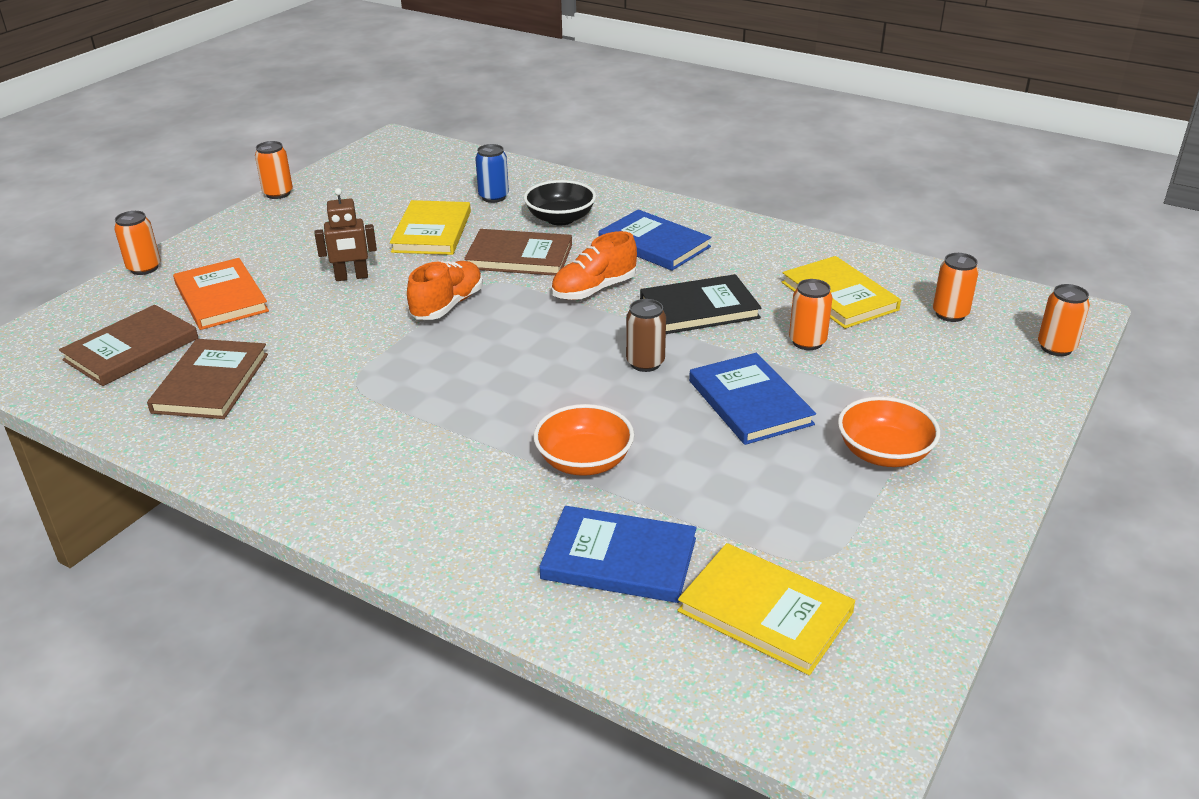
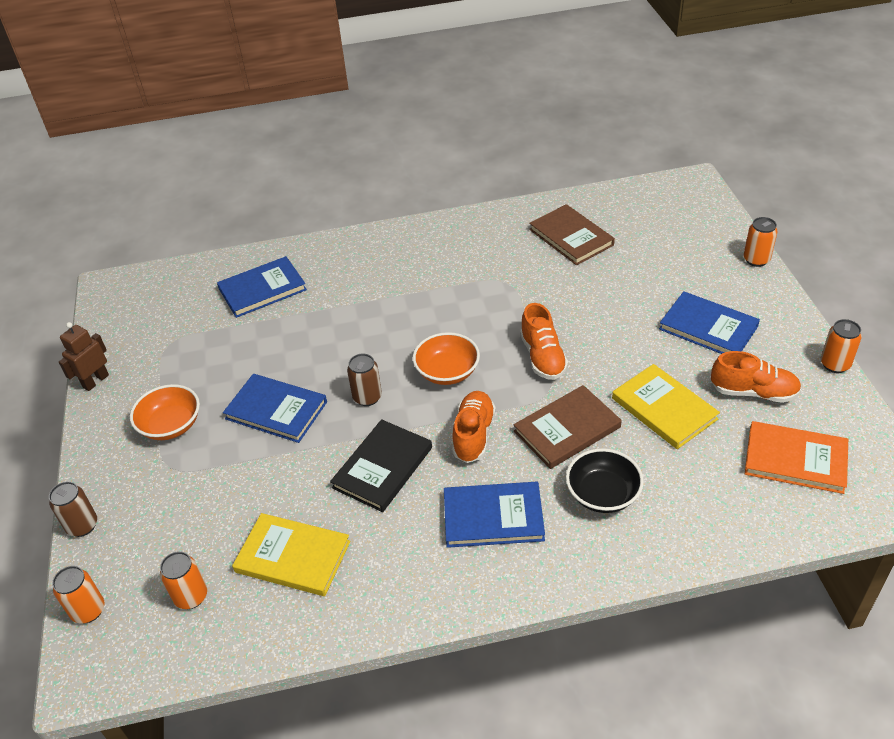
camera: 140 degrees right, 10 degrees up
(131, 349) = (644, 224): brown book -> none
(221, 298) = (672, 274): orange book -> orange book (795, 460)
(293, 252) = (708, 328): none -> blue book
(351, 277) = (635, 336): brown robot -> brown robot (95, 381)
(358, 209) = (753, 392): none -> orange shoe
(493, 197) = (692, 481): blue can -> none
(584, 461) = (330, 319): orange bowl -> orange bowl (447, 372)
(765, 611) = (178, 308): yellow book -> none
(807, 342) = (280, 487): orange can -> none
(1040, 412) = (82, 526): none -> brown can

